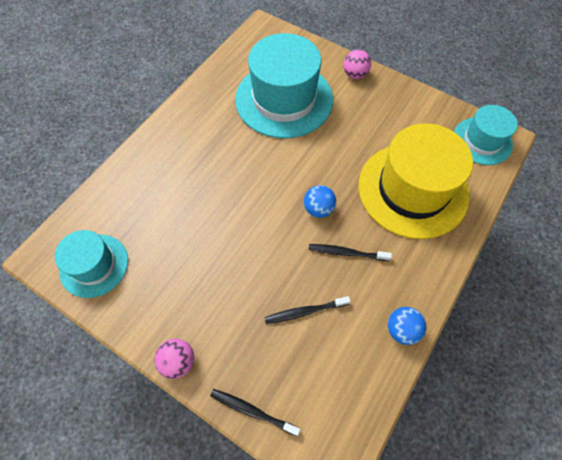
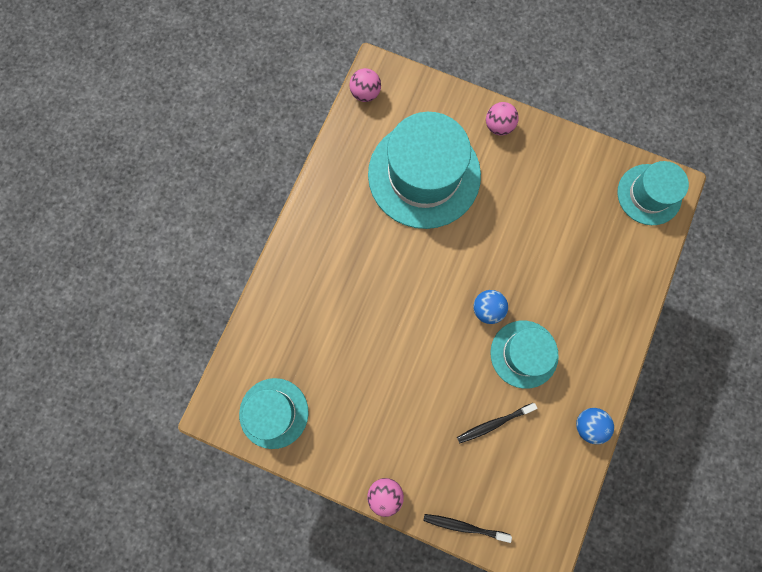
camera: 10 degrees left, 15 degrees up
(249, 39) = (365, 93): none -> pink ball
(346, 253) = (524, 354): black toothbrush -> turquoise hat
(413, 190) = (581, 269): yellow hat -> none

